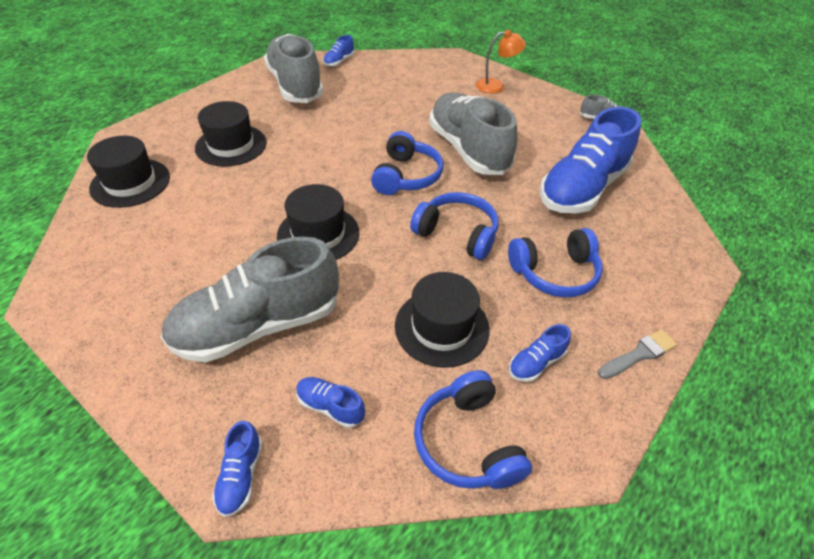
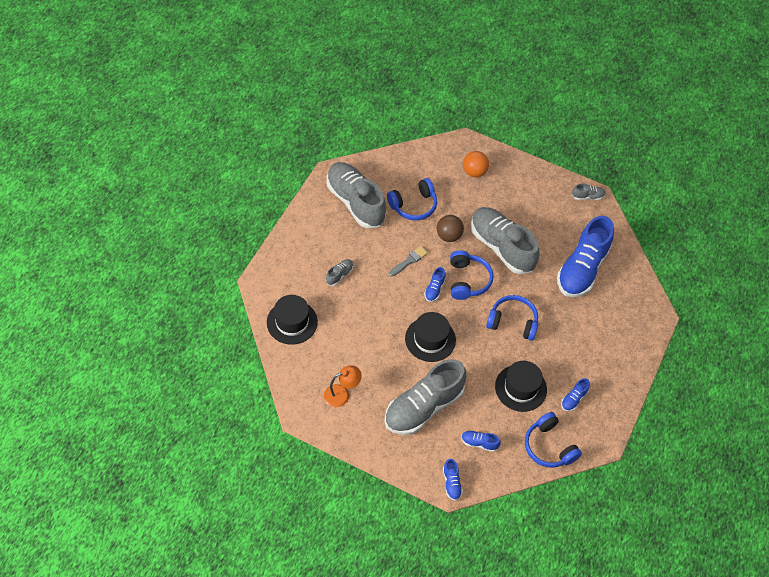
camera: 15 degrees left, 10 degrees up
(231, 145) = (339, 275): black hat -> grey shoe
(339, 61) = (376, 165): blue shoe -> blue shoe (434, 289)
(399, 129) = (448, 236): none -> brown ball
(456, 80) = (474, 172): none -> orange ball
(496, 86) = (505, 172): orange lamp -> orange lamp (342, 394)
(554, 273) = (574, 339): blue headphones -> blue headphones (413, 205)
(639, 354) = (625, 383): grey brush -> grey brush (409, 261)

